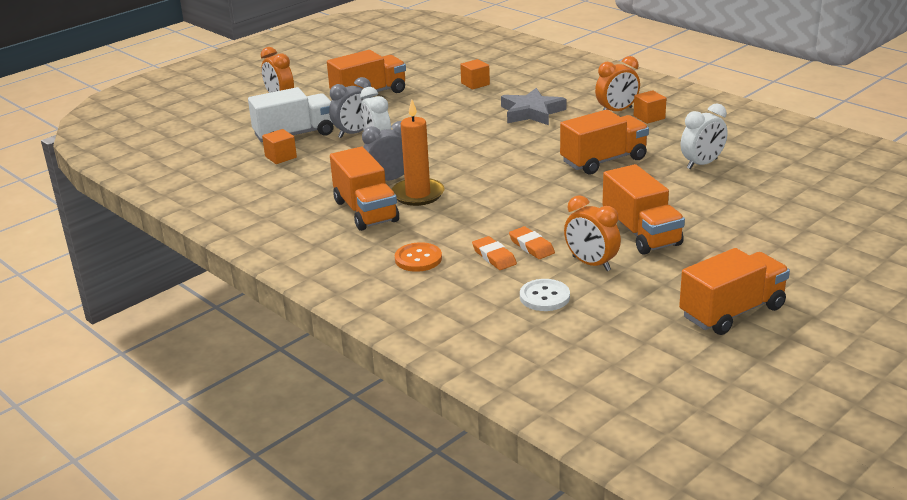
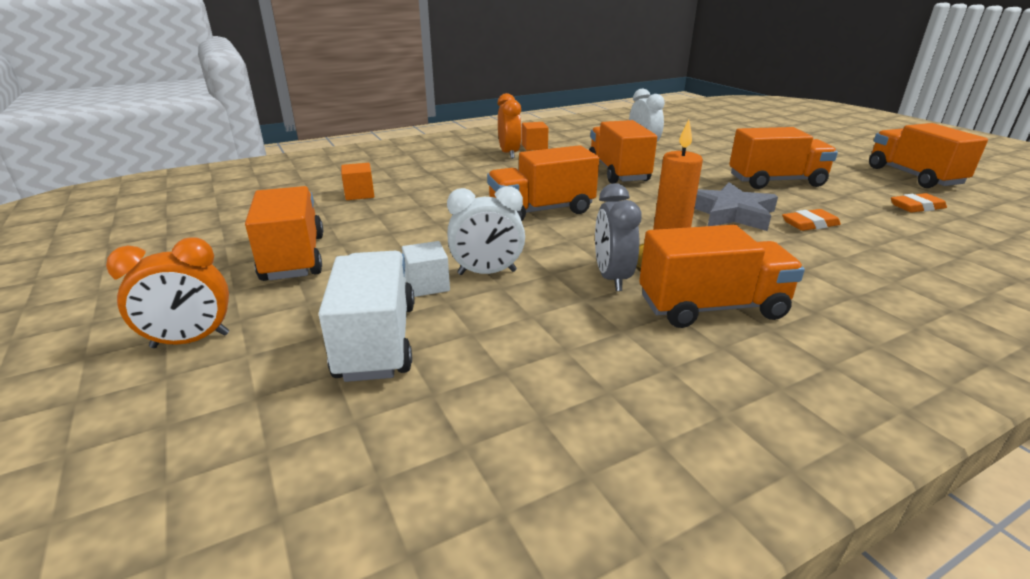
camera: 75 degrees left, 0 degrees up
(281, 157) = (461, 367): orange cube -> none
(354, 133) = (427, 285): grey clock -> white cube
(418, 259) = (857, 287): orange button -> none
(487, 144) = (541, 210): none -> orange truck
(494, 256) = (839, 244): orange eraser -> orange eraser (916, 207)
(532, 112) = (475, 181): grey star -> grey star (731, 213)
(544, 297) = (924, 233): white button -> none
(591, 264) = (843, 206): orange clock -> none

